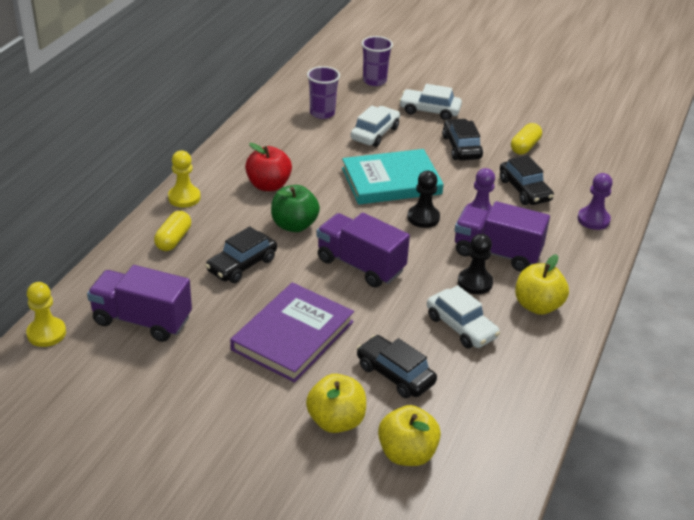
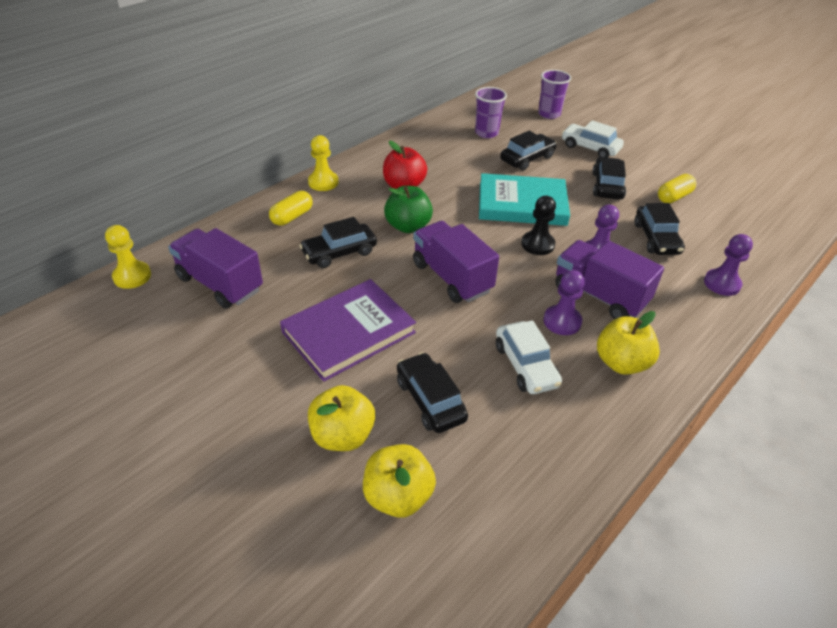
camera: 20 degrees right, 5 degrees up
(375, 133) = (527, 158): white car -> black car
(475, 282) = (562, 321): black pawn -> purple pawn

